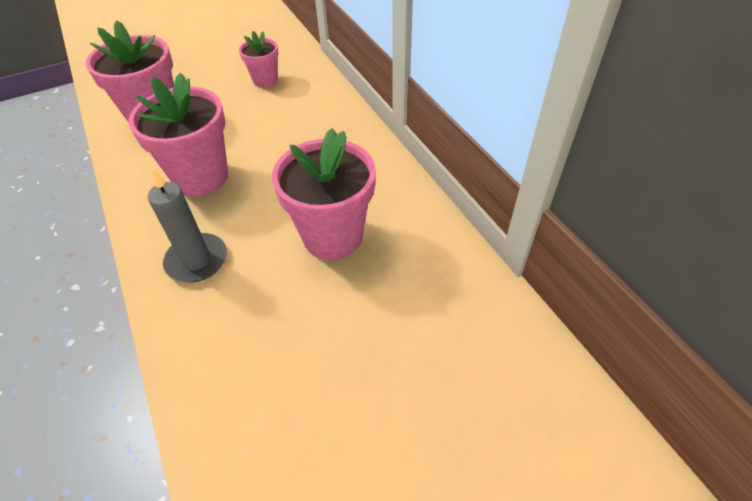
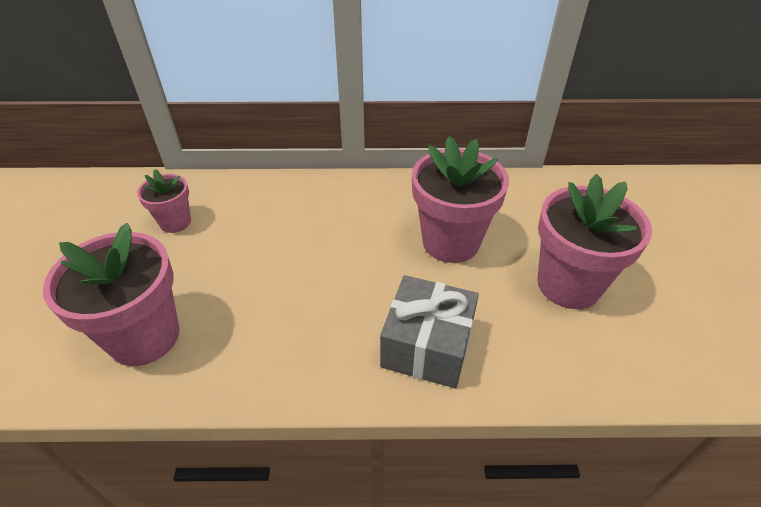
camera: 65 degrees left, 5 degrees down
(197, 260) = (427, 346): grey candle -> grey gift
(201, 177) = (299, 315): pink flower pot -> pink flower pot (568, 284)

